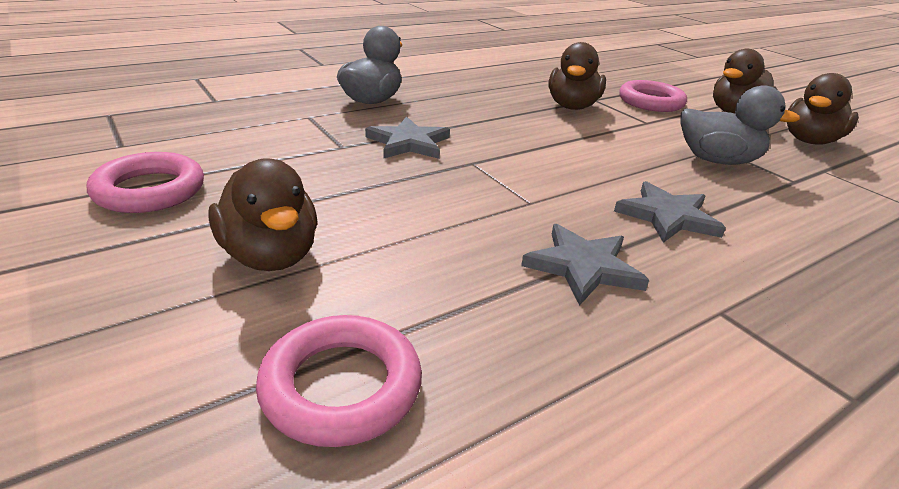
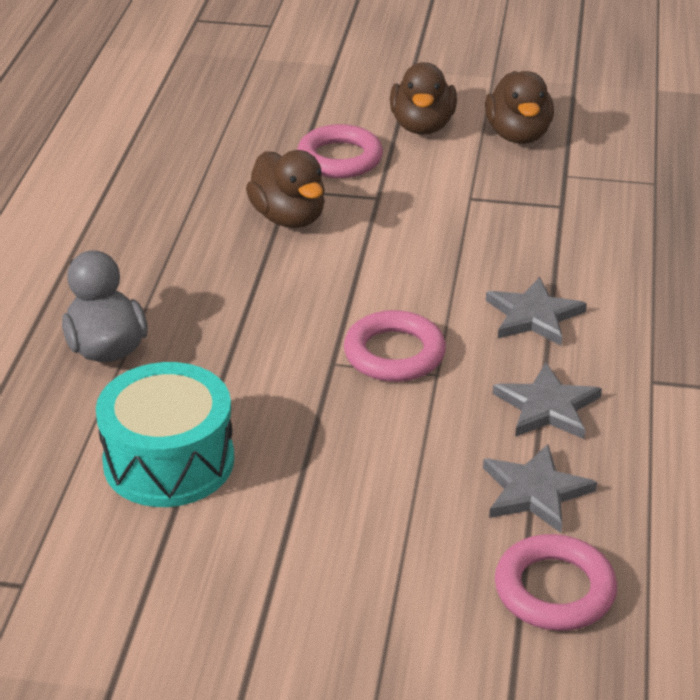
camera: 45 degrees left, 5 degrees up
(149, 190) = (166, 594): pink ring -> pink ring (394, 354)
(270, 255) = (366, 560): brown duck -> none
(294, 147) = (169, 461): none -> turquoise drum
(408, 143) = (246, 379): grey star -> grey star (535, 492)
(717, 160) = (488, 218): grey duck -> none

